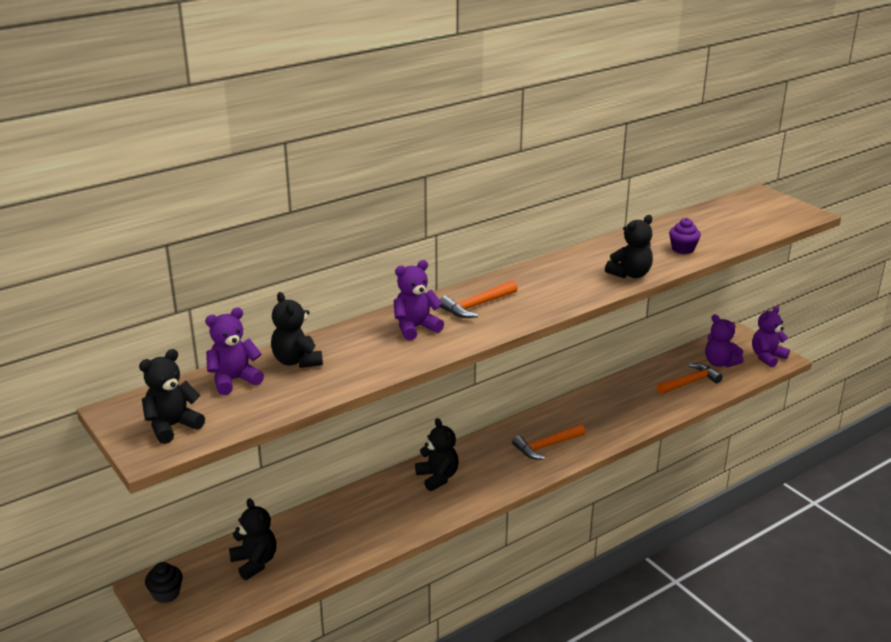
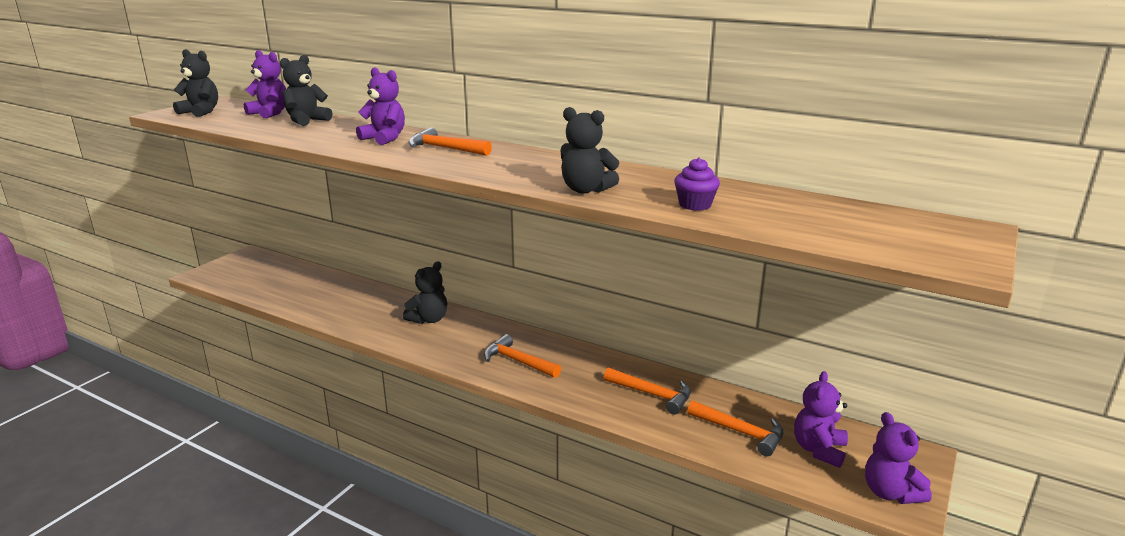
camera: 65 degrees right, 5 degrees down
(166, 594) = (242, 261): black cupcake -> none
(255, 563) = (283, 278): black teddy bear -> none
(628, 400) = (652, 394): none -> orange hammer
(767, 357) = (890, 492): purple teddy bear -> purple teddy bear turned 135 degrees counterclockwise

